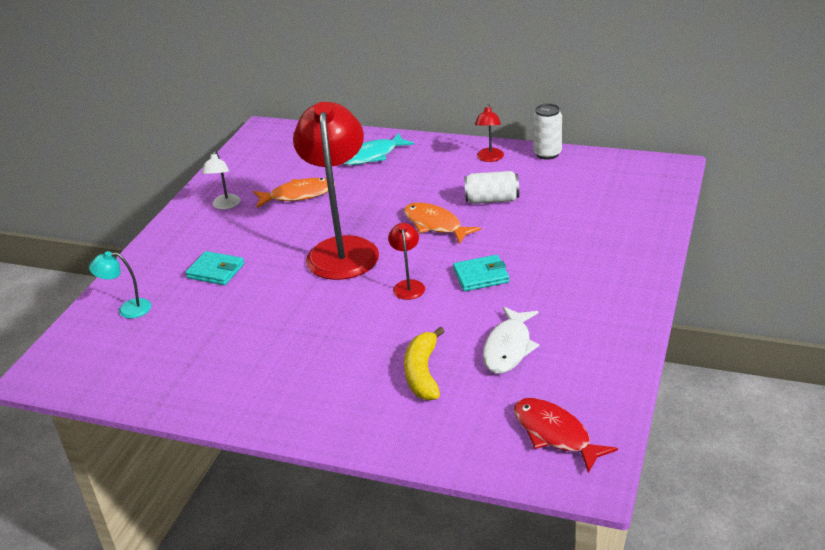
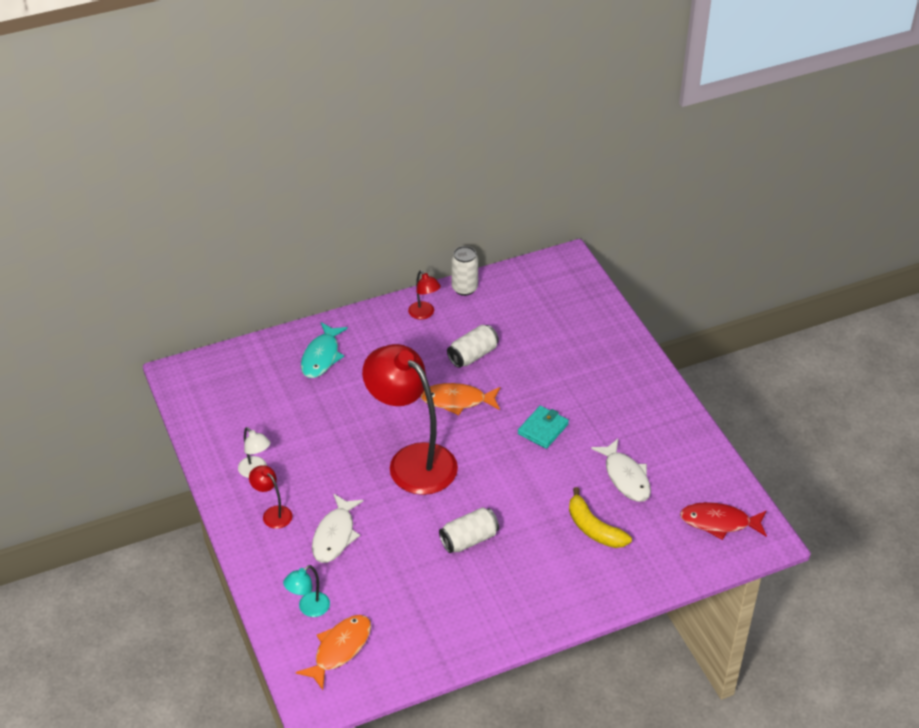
camera: 45 degrees left, 10 degrees up
(216, 271) = (335, 535): turquoise wallet -> white fish
(298, 195) = (308, 428): orange fish -> orange fish (339, 649)
(306, 325) = (469, 539): none -> white can
(408, 285) = (501, 465): red lamp -> red lamp (273, 513)

